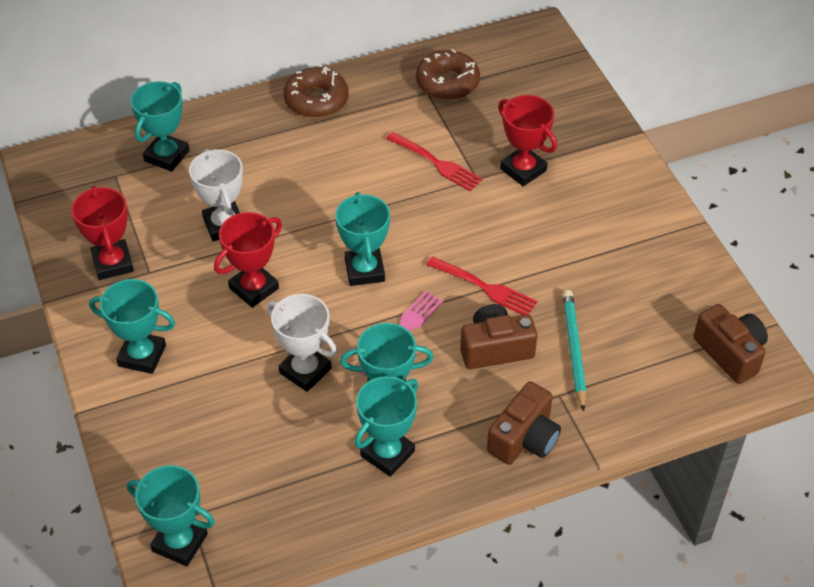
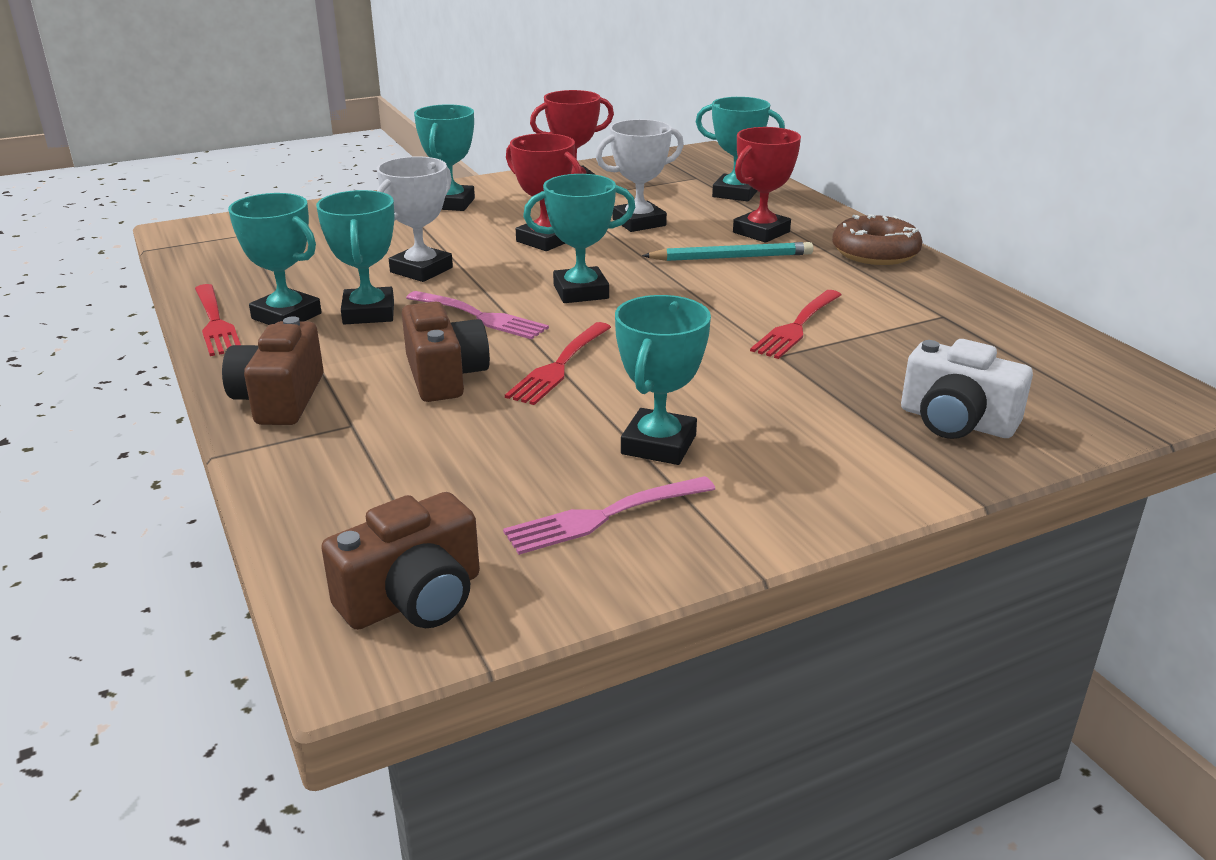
camera: 85 degrees right, 20 degrees down
(180, 542) = (214, 232): turquoise trophy -> turquoise trophy (659, 444)
(394, 501) = (215, 323): none -> red fork
(447, 82) = (976, 328): brown donut -> none
(523, 170) = (816, 389): red trophy -> red trophy (761, 232)
(524, 438) = (279, 399): brown camera -> brown camera turned 60 degrees clockwise
(563, 121) = (956, 422): none -> white camera
(574, 350) = (436, 435): turquoise pencil -> turquoise pencil (731, 257)
(657, 276) = (603, 516): none -> pink fork

